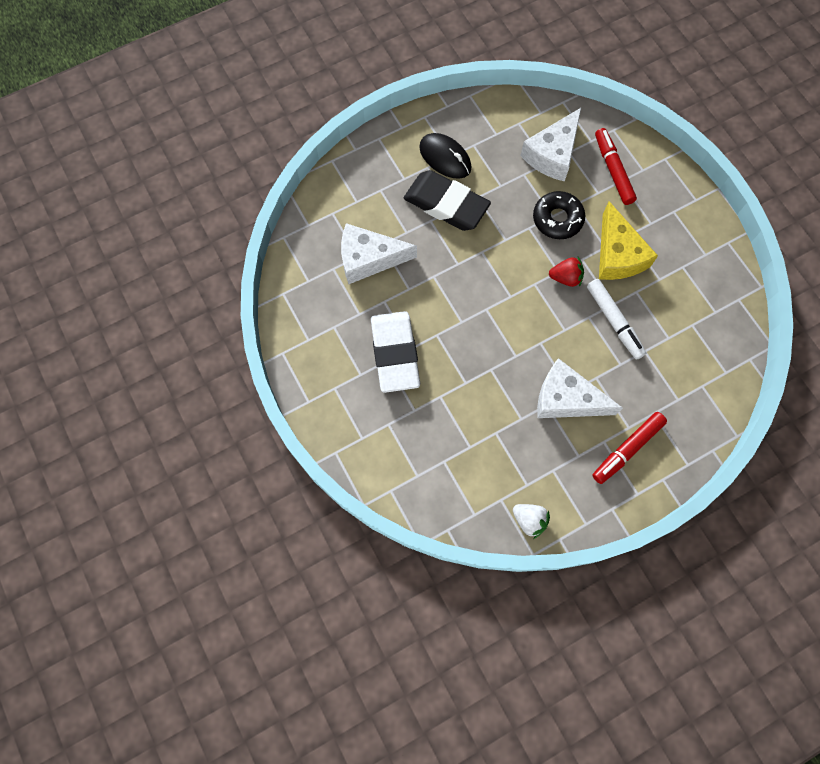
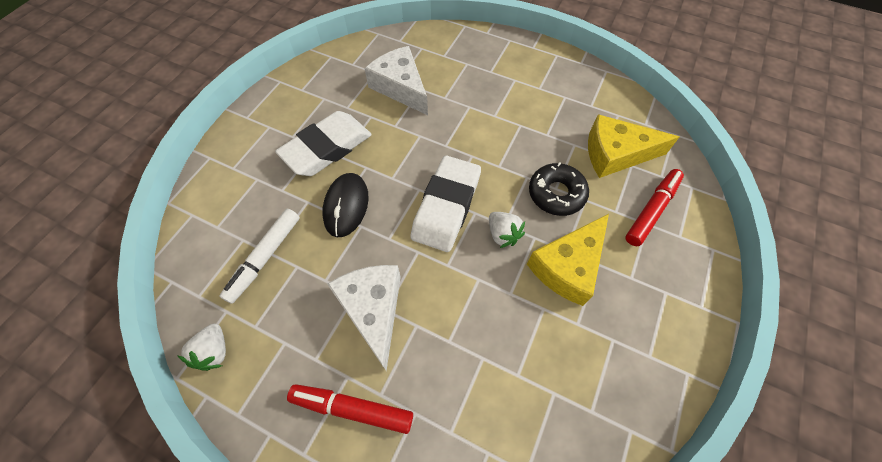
camera: 55 degrees right, 10 degrees down
(445, 158) = (534, 85): black mouse -> black mouse (346, 206)
(446, 204) = (493, 108): black eraser -> none
(516, 300) = (446, 207): none -> white eraser
(552, 154) = (616, 154): white cheese -> yellow cheese
(565, 278) = (503, 234): red strawberry -> white strawberry
(614, 321) = (492, 306): white marker -> white marker (264, 258)

